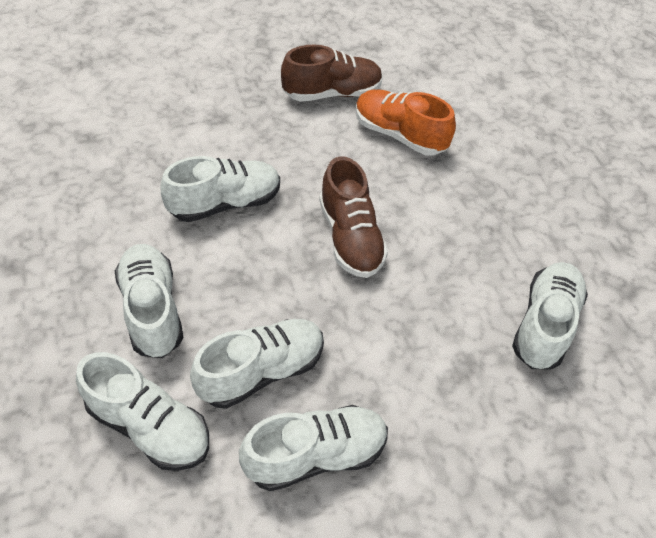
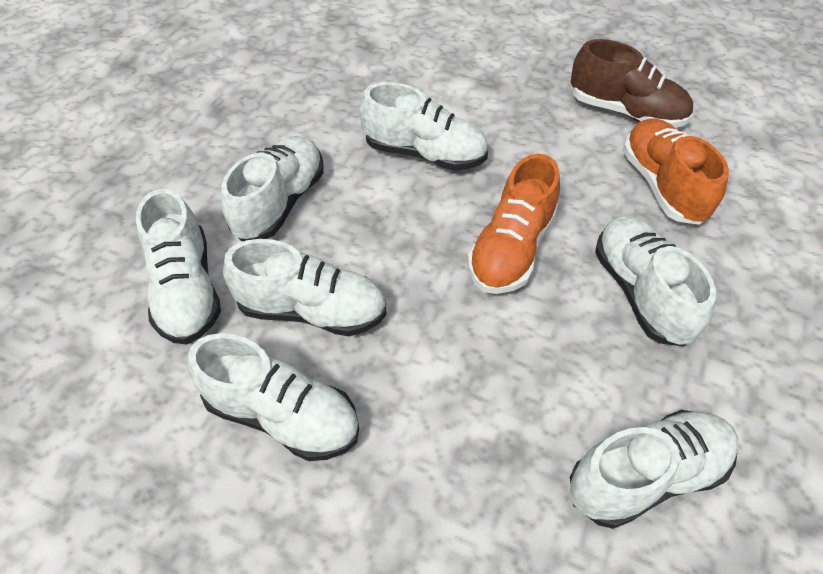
camera: 45 degrees right, 0 degrees up
(350, 237) = (511, 249): brown shoe -> orange shoe
(448, 215) = (641, 292): none -> white shoe

